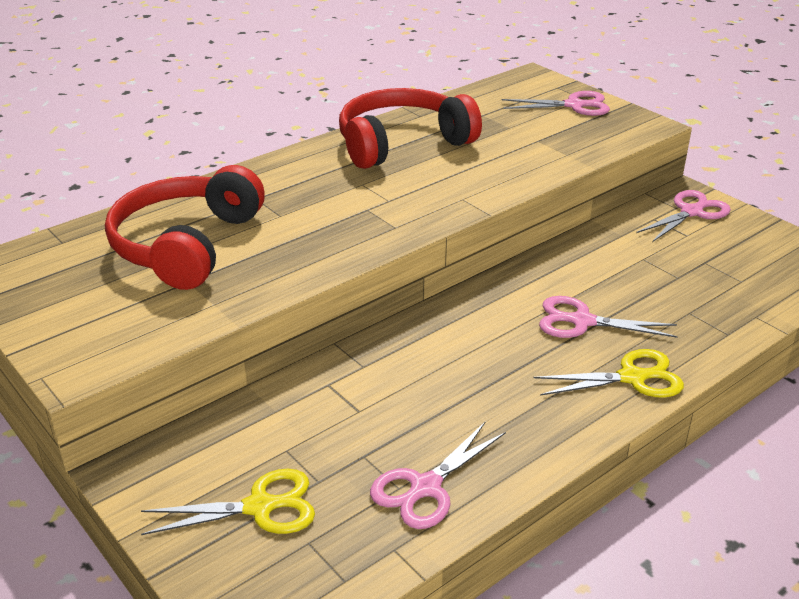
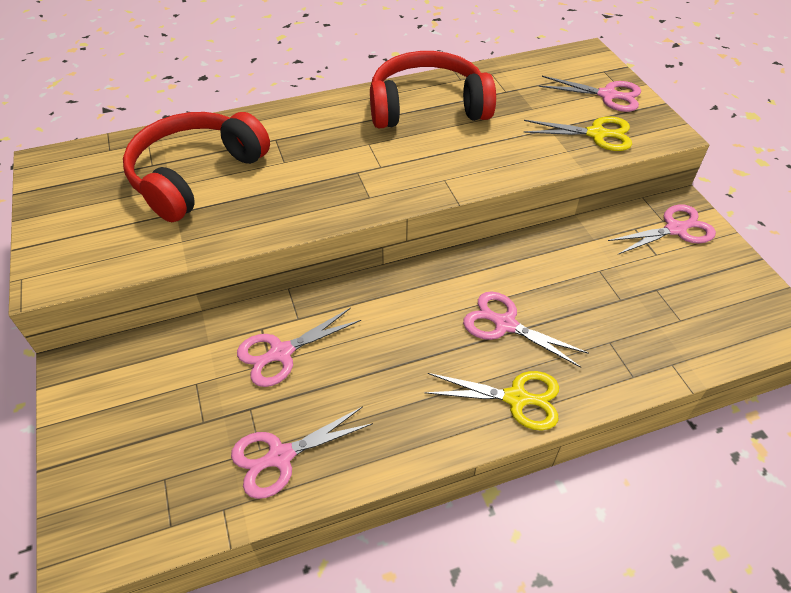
camera: 20 degrees right, 15 degrees up
(261, 506) = (149, 432): yellow scissors -> yellow scissors (597, 134)
(364, 400) = (280, 353): none -> pink scissors

